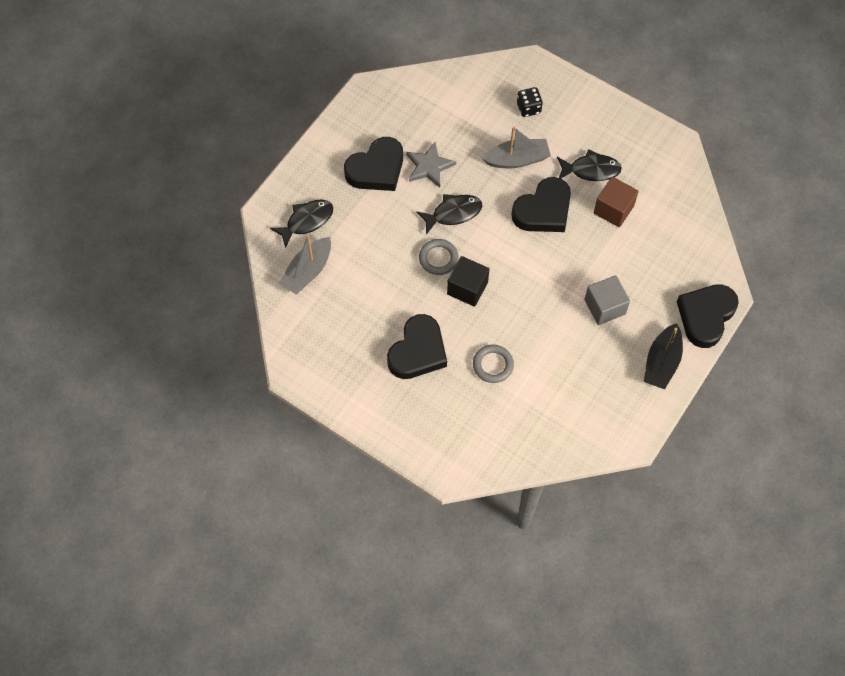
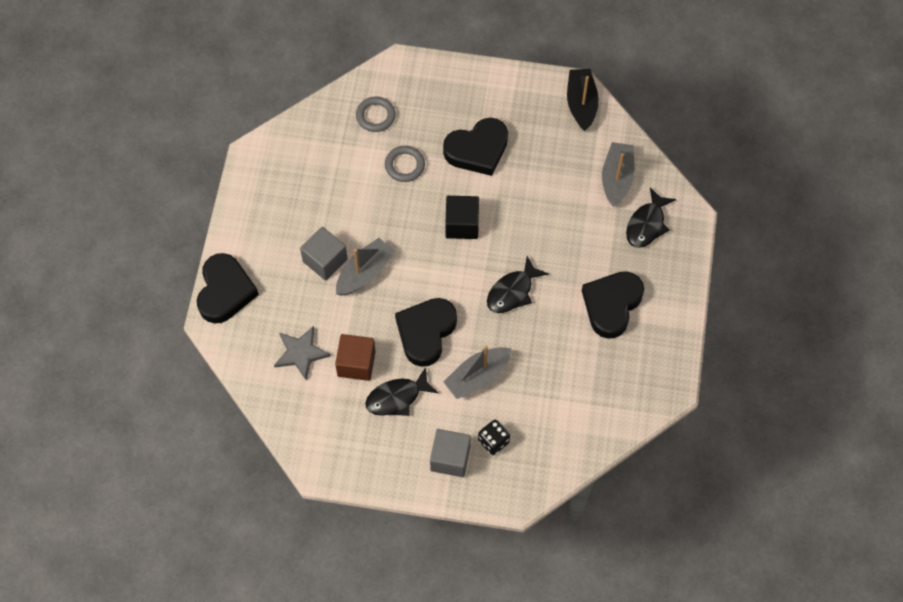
camera: 155 degrees right, 0 degrees up
(418, 351) = (477, 150): black heart -> black heart turned 120 degrees counterclockwise
(429, 166) = (561, 330): grey star -> grey star (301, 353)
(438, 258) = (503, 241): grey ring -> grey ring (375, 116)
(569, 110) = (450, 458): none -> grey cube
(574, 281) = (364, 273): none -> grey boat
(661, 362) = (251, 230): black boat -> black boat (581, 104)

